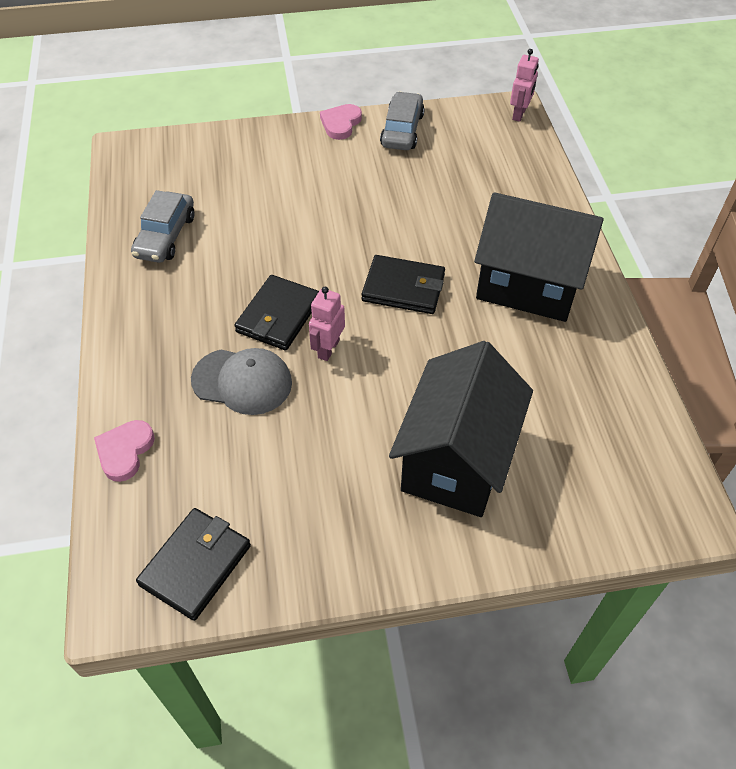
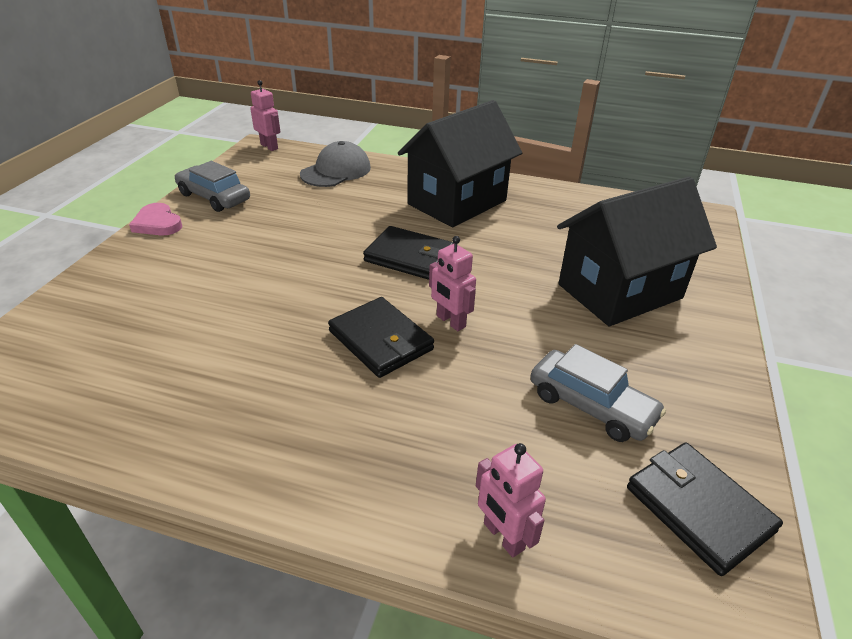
camera: 65 degrees left, 15 degrees down
(125, 451) = (503, 536): pink heart -> pink robot
(165, 236) = (168, 394): grey car -> grey car (591, 406)
(242, 381) = (454, 394): grey cap -> grey cap (336, 171)
(403, 288) = (409, 257): black wallet -> black wallet turned 75 degrees clockwise
(456, 460) = (619, 291): black house -> black house turned 75 degrees counterclockwise

